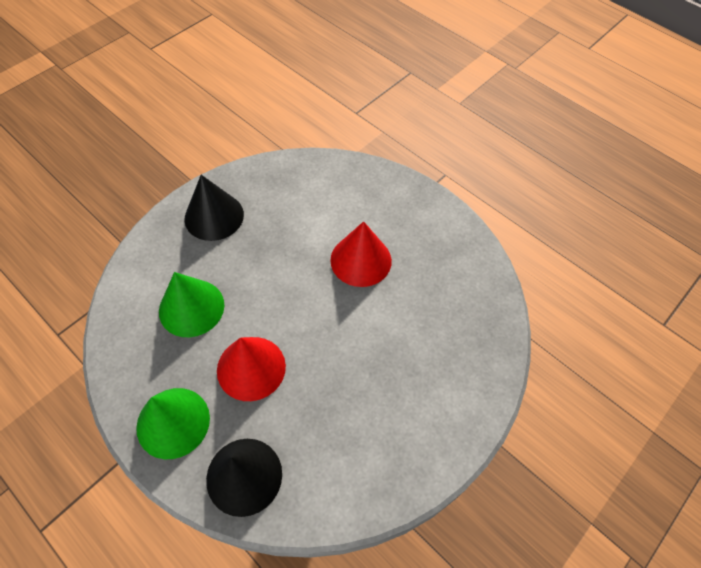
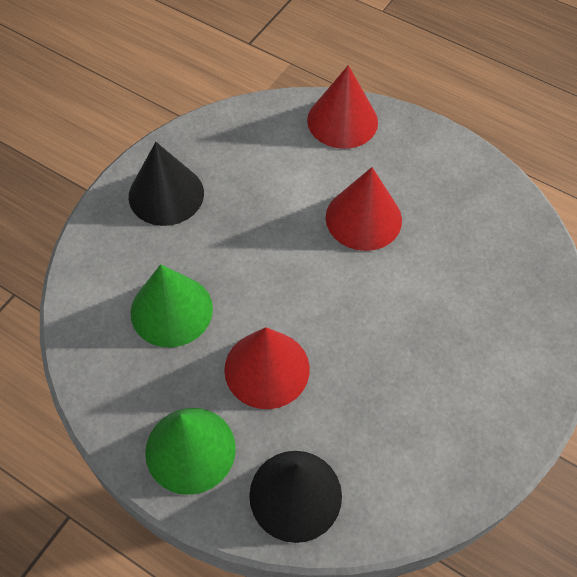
camera: 10 degrees left, 0 degrees up
(365, 180) = (342, 121): none -> red cone

